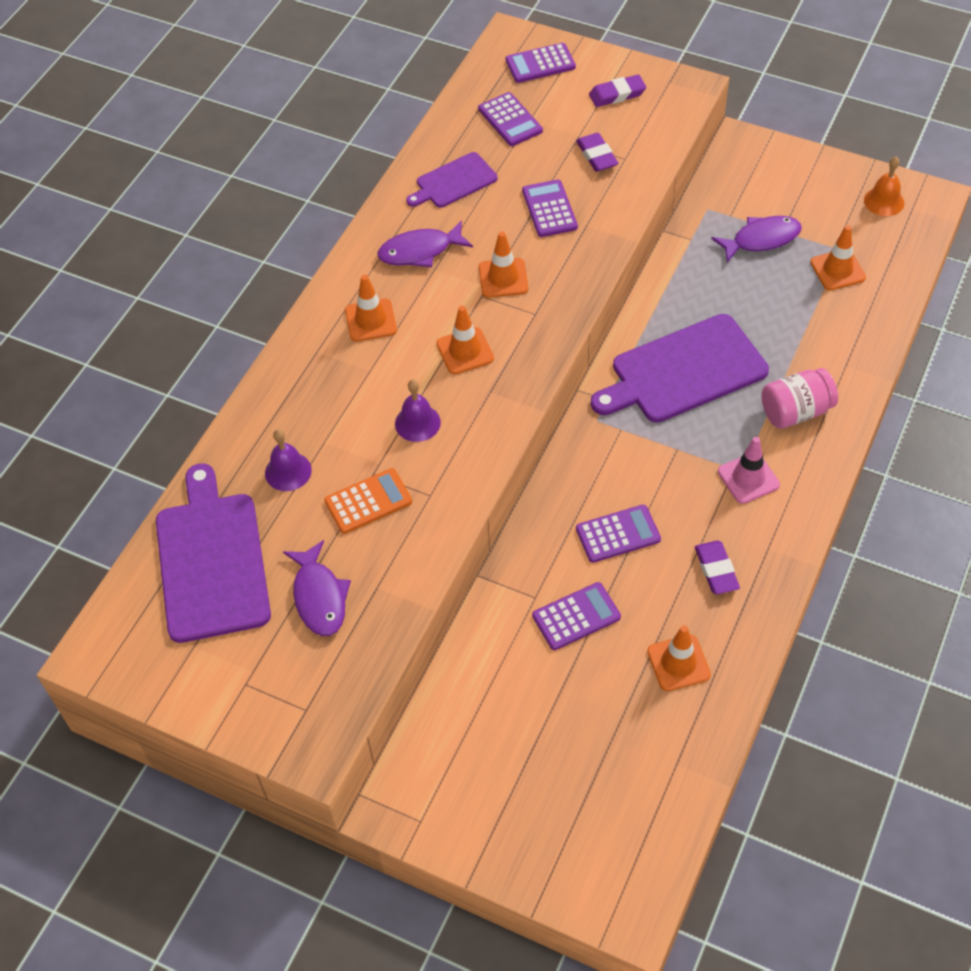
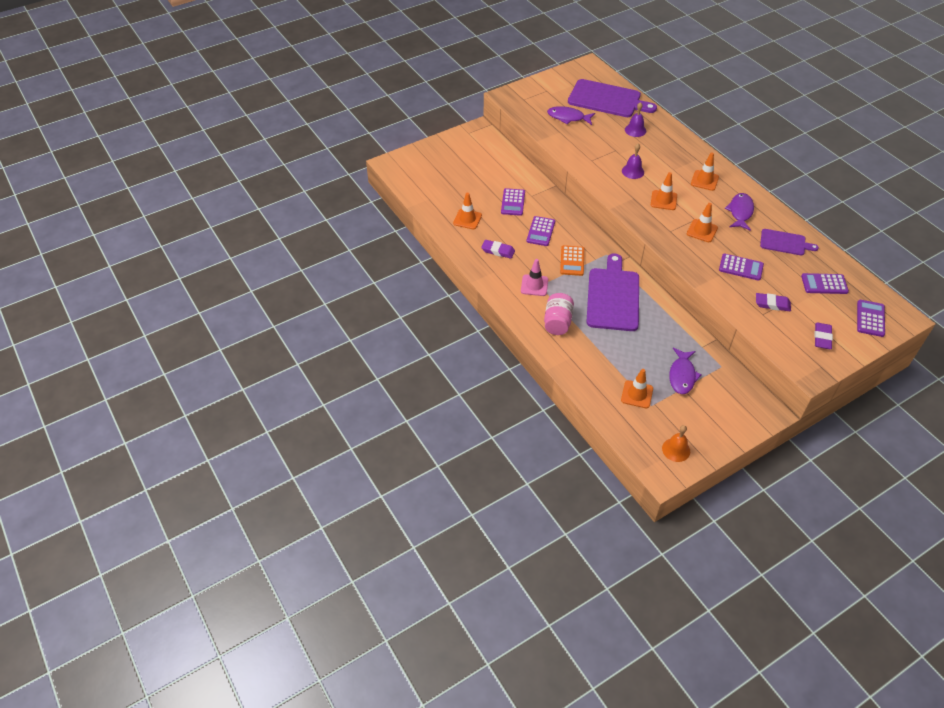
camera: 120 degrees right, 5 degrees down
(368, 502) = (602, 144): orange calculator -> orange calculator (572, 261)
(453, 182) = (785, 243): purple cutting board -> purple cutting board turned 105 degrees clockwise

